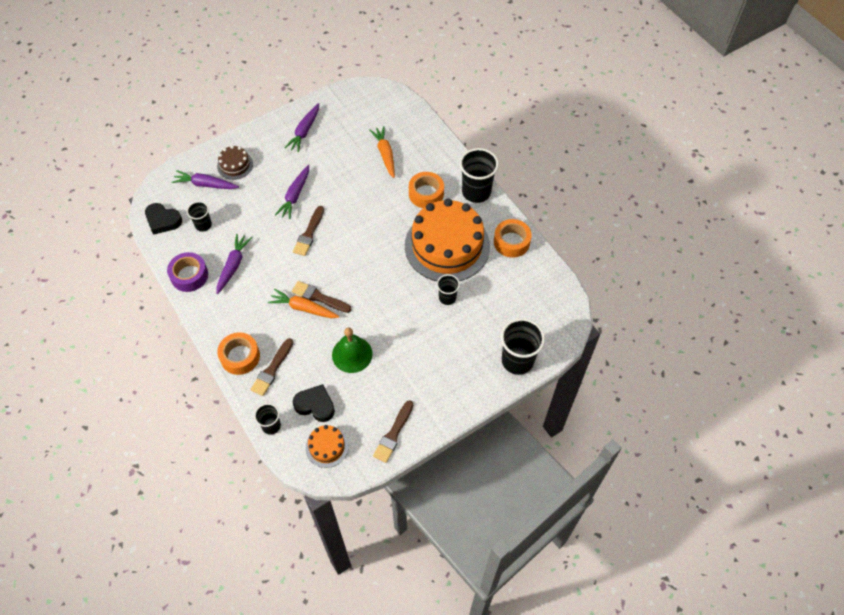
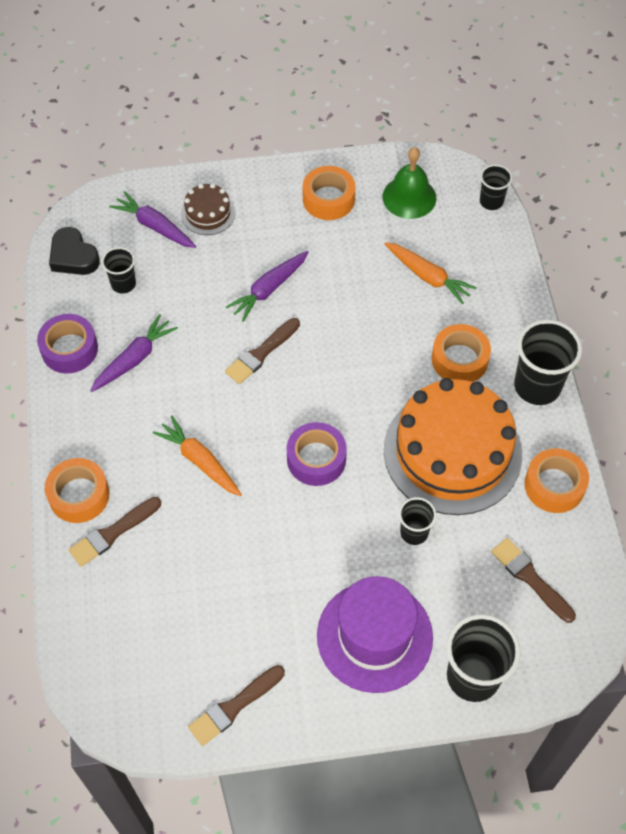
camera: 25 degrees right, 0 degrees up
(271, 426) = (71, 616): black cup -> black cup (491, 201)
(304, 131) = (328, 199): purple carrot -> orange tape
(315, 405) = (146, 612): black heart -> none
(319, 297) = (229, 454): brown brush -> brown brush (530, 578)
(327, 447) = (131, 682): orange cake -> none
(352, 354) = (234, 559): green bell -> green bell (409, 197)
(371, 280) = (316, 459): none -> purple tape
(385, 154) = (428, 276): orange carrot -> orange carrot turned 120 degrees clockwise
(453, 362) = (374, 636): none -> purple hat

